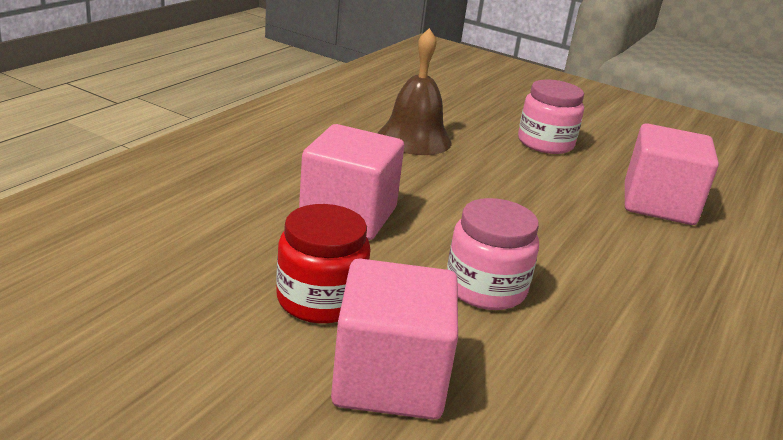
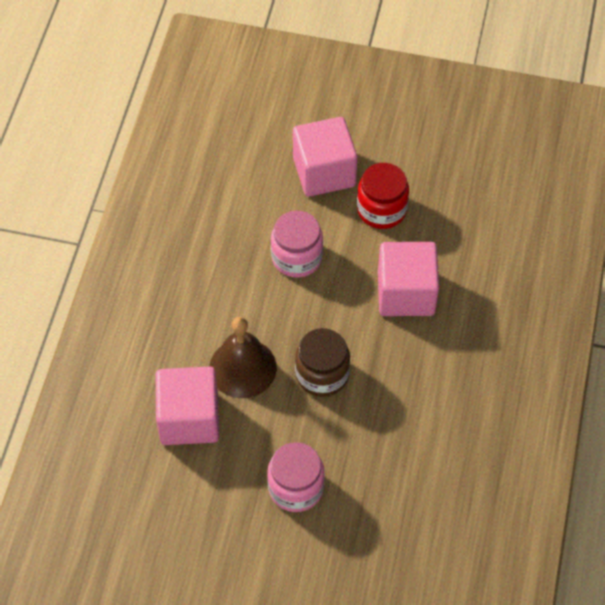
camera: 165 degrees right, 30 degrees up
(414, 138) = (409, 433): brown bell -> brown bell (242, 368)
(491, 190) = (322, 374): none -> brown jar

